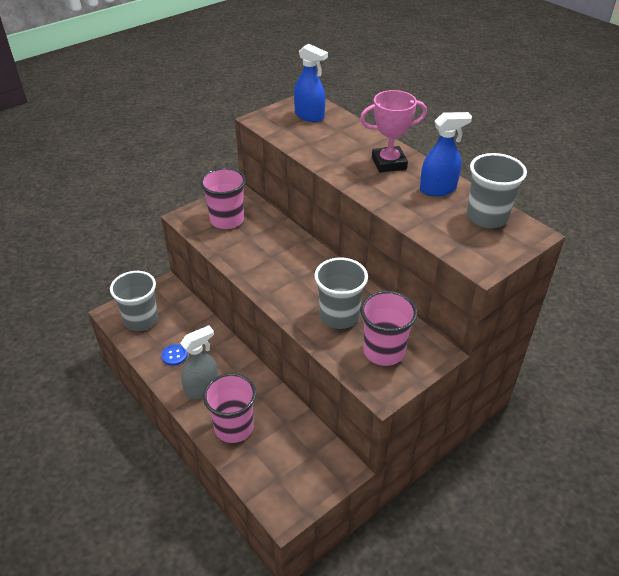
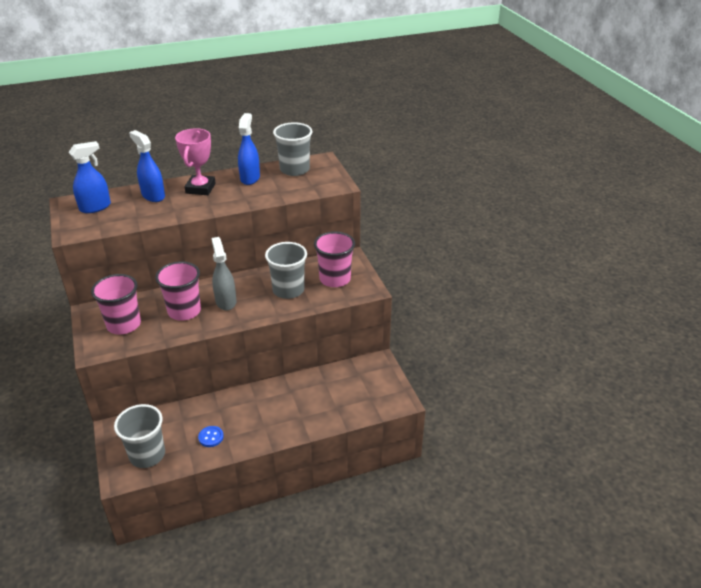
camera: 70 degrees left, 5 degrees down
(202, 388) = (261, 425): grey spray bottle -> grey spray bottle (226, 301)
(234, 427) = (312, 413): pink cup -> pink cup (184, 311)
(352, 139) = (153, 196): none -> blue spray bottle

